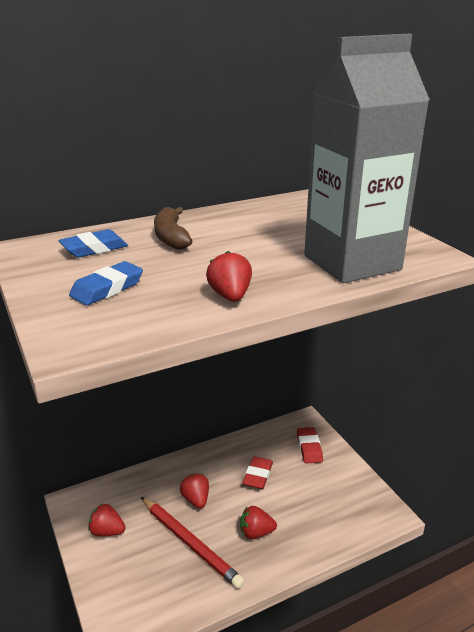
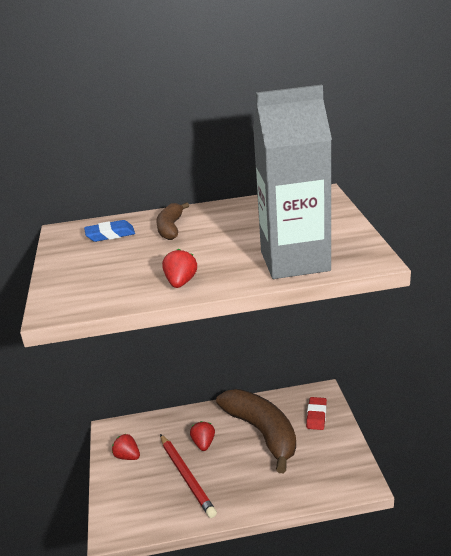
camera: 20 degrees right, 0 degrees up
(107, 288) = (100, 269): blue eraser -> none
(256, 532) = (242, 478): red strawberry -> none
(258, 475) = (262, 432): red eraser -> brown banana

